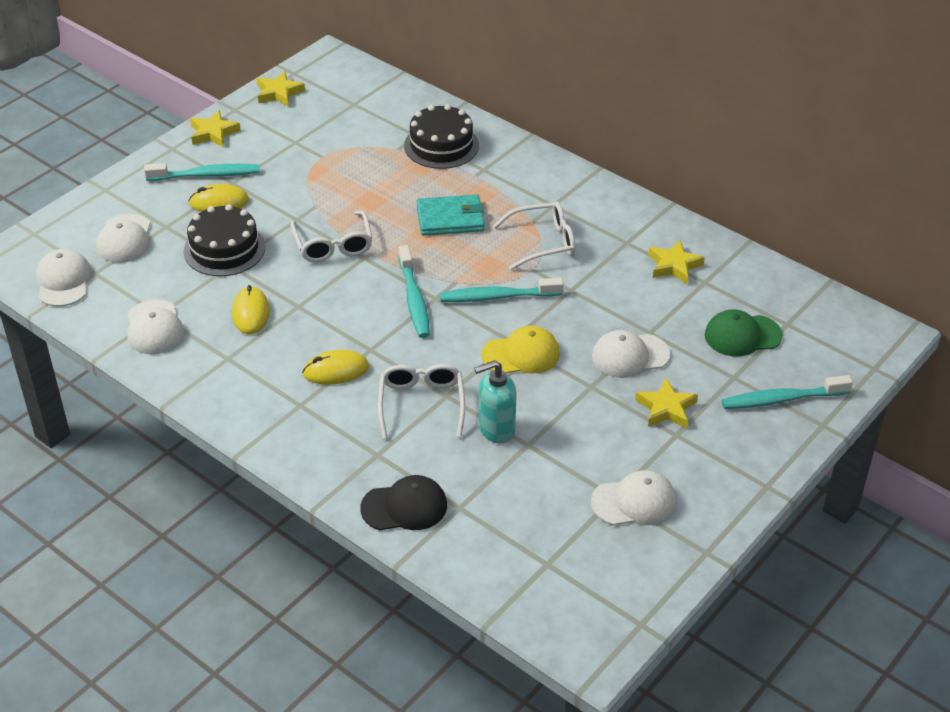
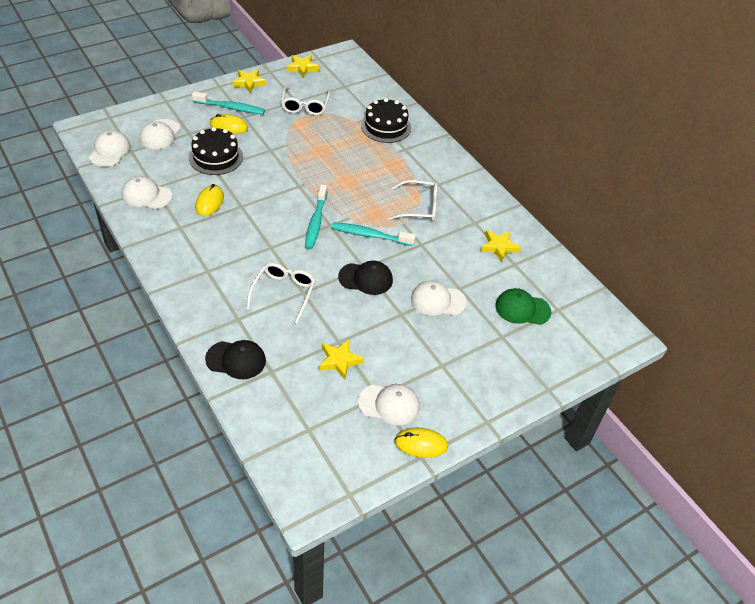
camera: 15 degrees right, 5 degrees up
(154, 328) = (146, 195): white cap -> white cap turned 105 degrees clockwise
(333, 245) = (284, 172): white glasses -> white glasses (305, 106)
(335, 370) = (241, 255): yellow mouse -> yellow mouse (421, 444)
(450, 218) = (367, 175): turquoise wallet -> none
(496, 429) = (323, 325): turquoise soap dispenser -> none
(521, 354) = (366, 279): yellow cap -> black cap
(666, 408) = (444, 344): yellow star -> yellow star (339, 361)
(781, 399) = (528, 362): turquoise toothbrush -> none

